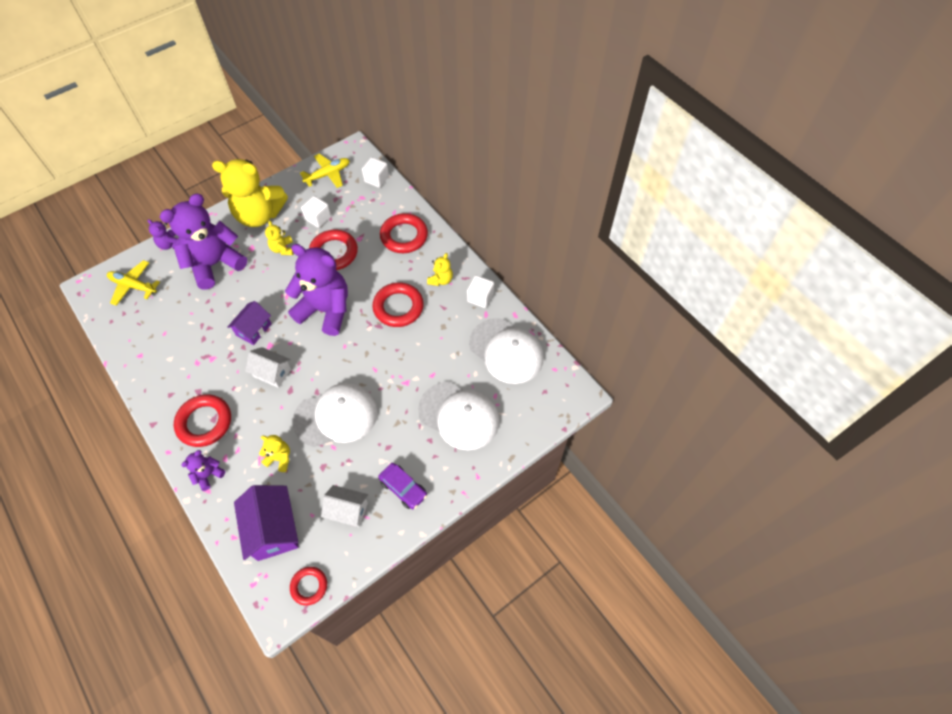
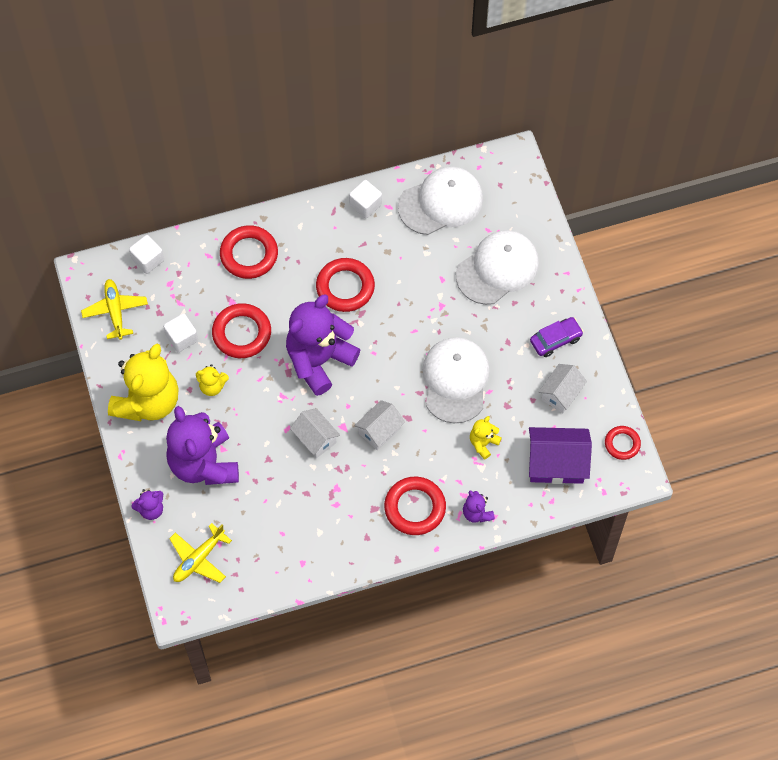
camera: 70 degrees left, 5 degrees up
(254, 329) = (315, 439): purple house -> white house
(441, 280) = (326, 235): yellow teddy bear -> none

